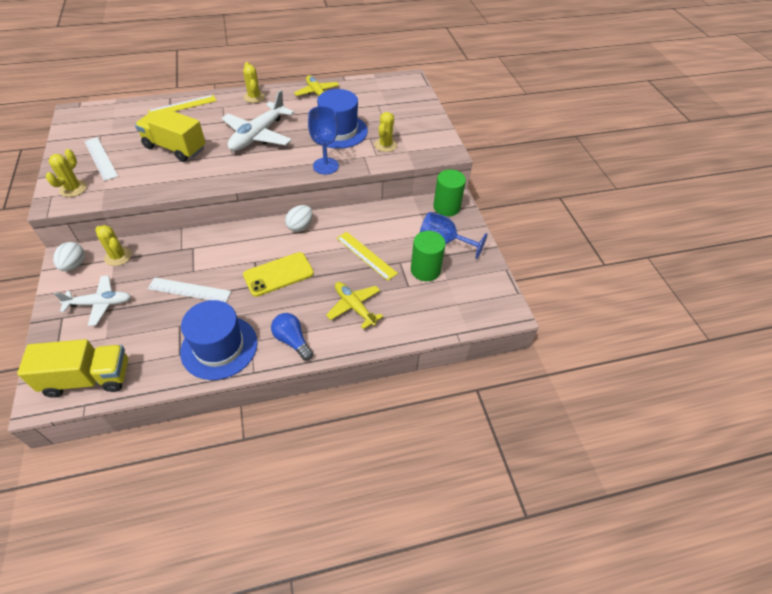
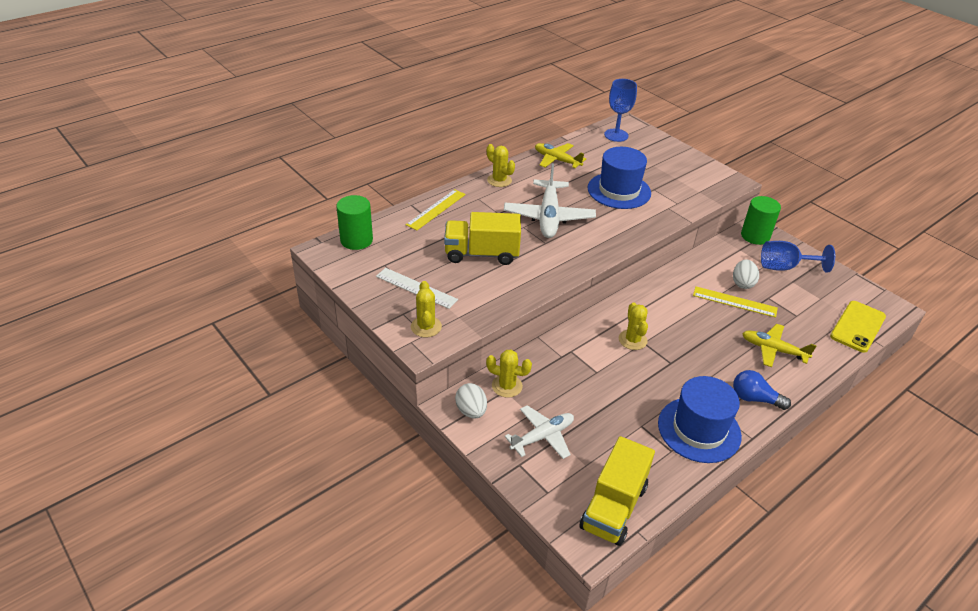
camera: 25 degrees left, 10 degrees down
(88, 378) = (613, 507): yellow truck -> yellow truck turned 150 degrees clockwise
(189, 290) = (614, 390): white ruler -> none
(278, 274) = (678, 346): yellow phone -> yellow phone (857, 326)
(300, 226) = (649, 296): white egg -> white egg (742, 283)
(325, 166) = (645, 227): blue goblet -> blue goblet (616, 135)
(385, 145) = (675, 191): yellow cactus -> yellow cactus (632, 340)
(425, 270) = (795, 297): green cylinder -> green cylinder (356, 240)

